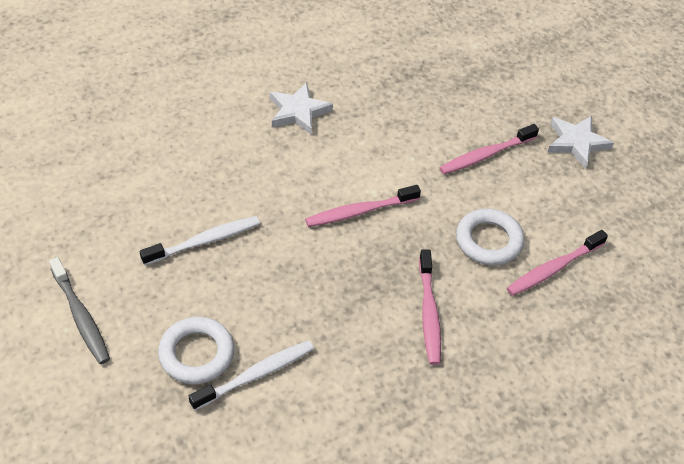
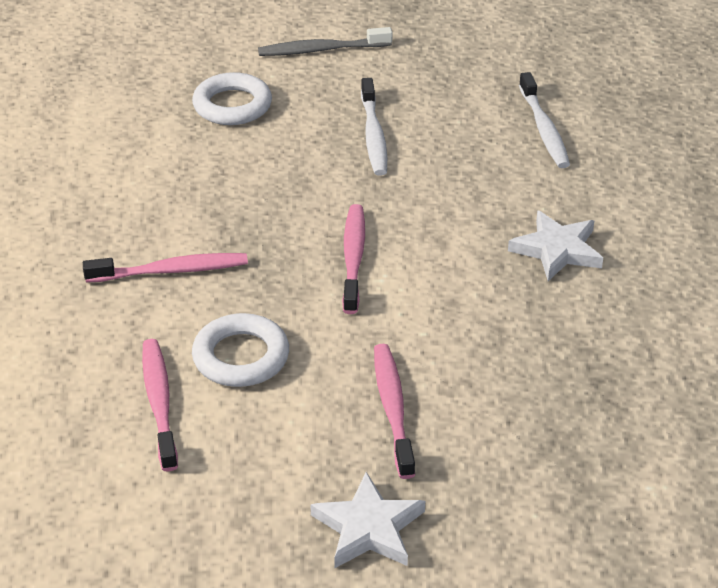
camera: 115 degrees right, 10 degrees down
(256, 375) = (182, 135): white toothbrush -> white toothbrush (544, 129)
(429, 313) = (171, 271): pink toothbrush -> pink toothbrush turned 150 degrees clockwise

